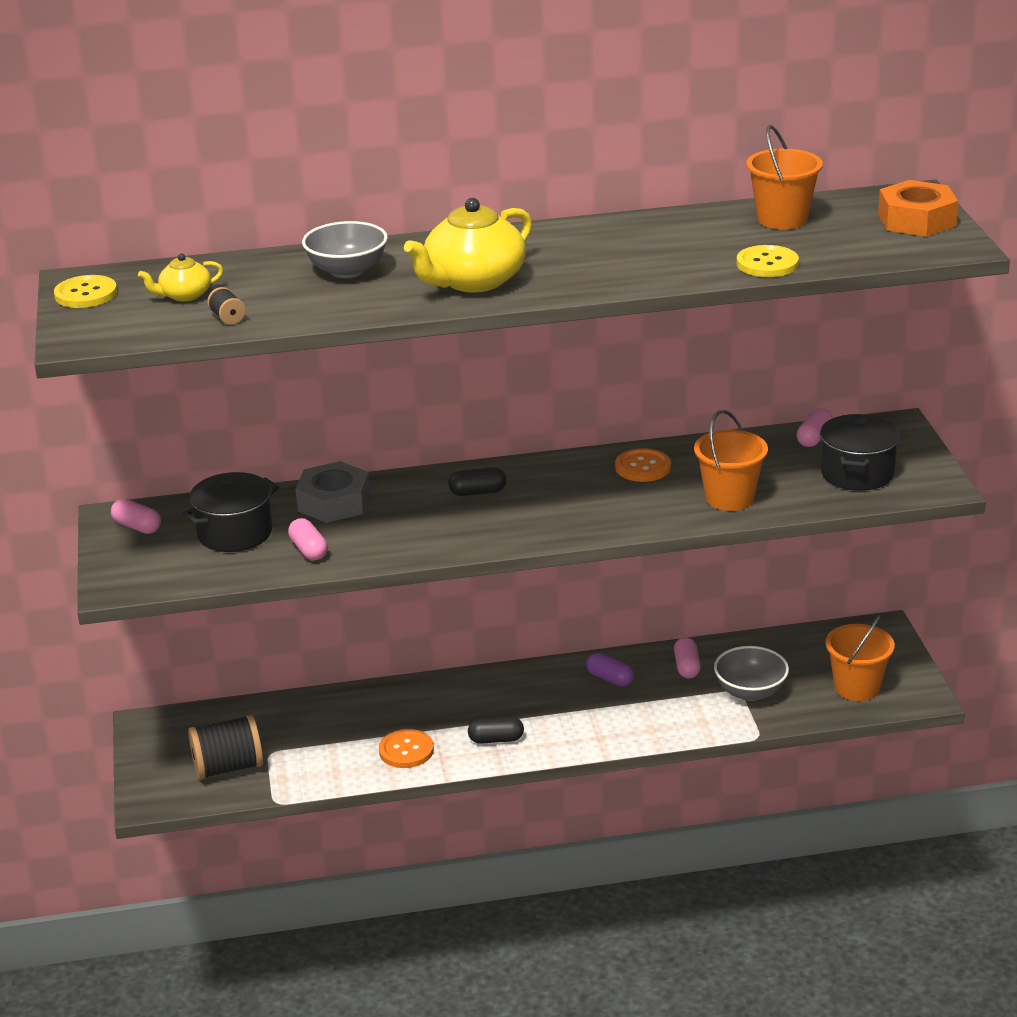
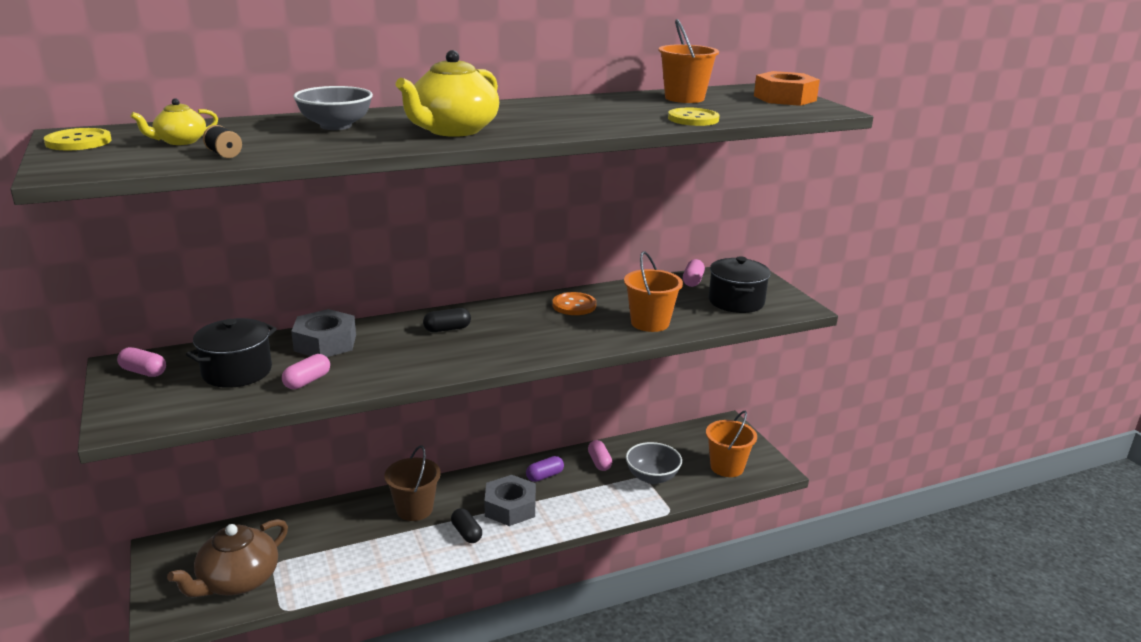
camera: 15 degrees left, 5 degrees down
(228, 767) = (237, 581): black spool -> brown teapot
(309, 550) = (307, 381): pink capsule -> pink capsule turned 75 degrees clockwise
(406, 750) = (393, 550): orange button -> none
(439, 706) = (414, 509): none -> brown bucket
(496, 739) = (466, 533): black capsule -> black capsule turned 75 degrees clockwise
(556, 714) = (510, 507): none -> grey nut
(610, 679) = (544, 476): purple capsule -> purple capsule turned 60 degrees counterclockwise

